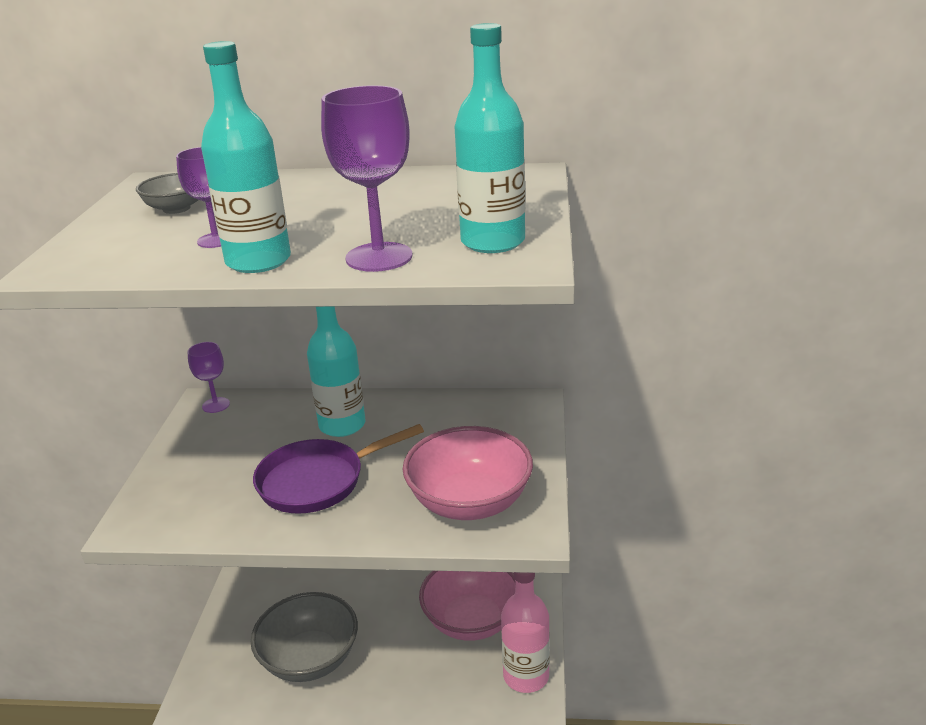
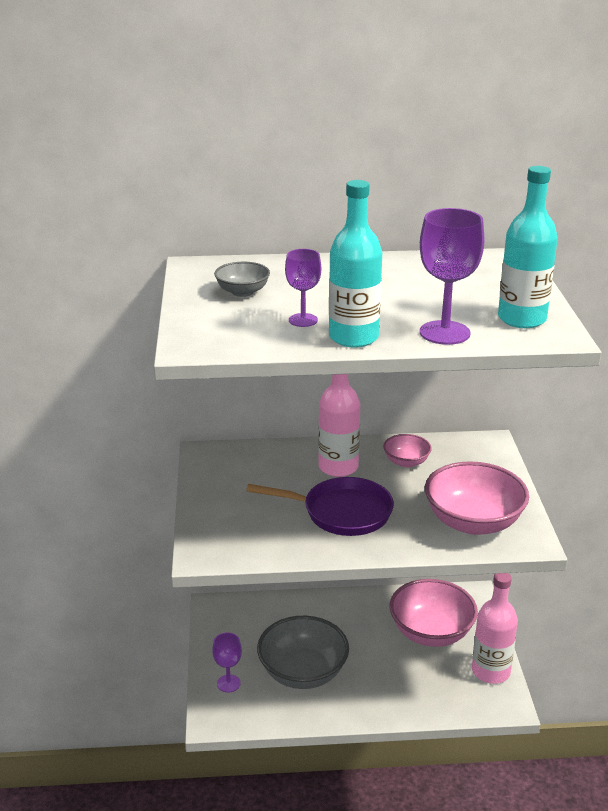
camera: 10 degrees left, 0 degrees up
(216, 405) = (217, 455): purple goblet -> purple goblet (228, 683)
(318, 481) = (341, 512): purple pan -> purple pan turned 135 degrees counterclockwise
(342, 425) = (338, 467): turquoise bottle -> pink bottle
(423, 422) = (406, 462): none -> pink bowl

